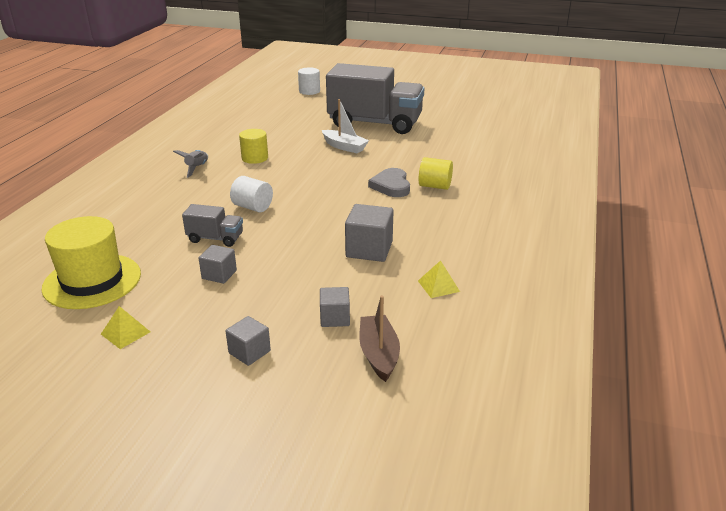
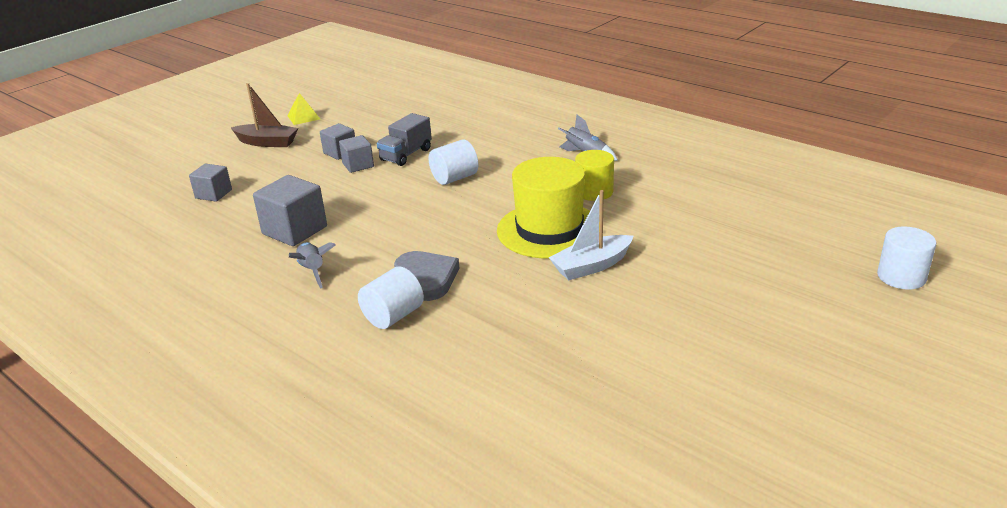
camera: 115 degrees right, 0 degrees up
(92, 281) = (389, 106): yellow hat -> yellow hat (549, 230)
(249, 352) = (222, 156): grey cube -> grey cube (358, 165)
(375, 123) = (684, 318): grey truck -> none
(379, 354) = (146, 205): brown boat -> brown boat (267, 142)
(391, 186) = (427, 278): grey heart -> grey heart turned 45 degrees clockwise
(413, 224) = (312, 271): none -> grey rocket
(435, 186) = (393, 316): yellow cylinder -> white cylinder
(438, 286) = (186, 256): yellow pyramid -> none

